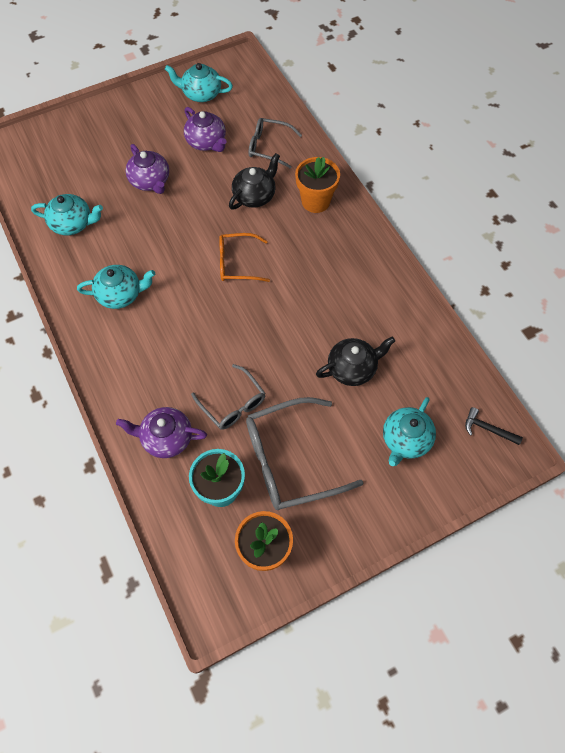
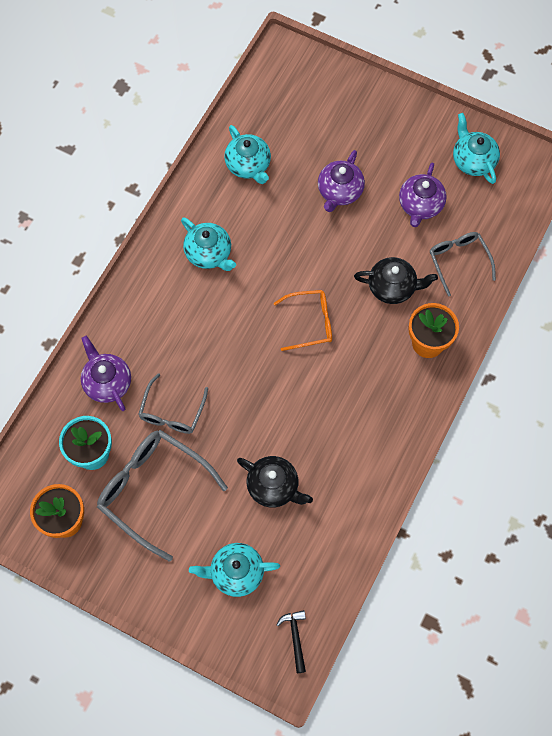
camera: 55 degrees right, 5 degrees up
(238, 263) = (309, 322): orange glasses -> orange glasses turned 120 degrees clockwise

